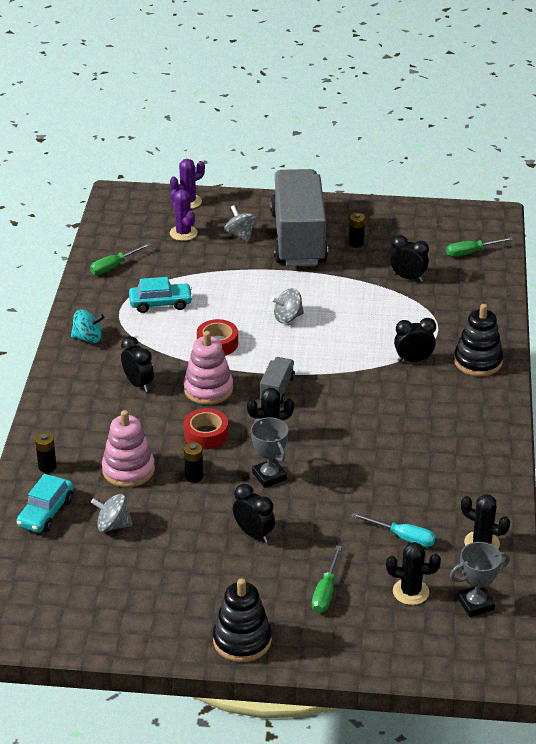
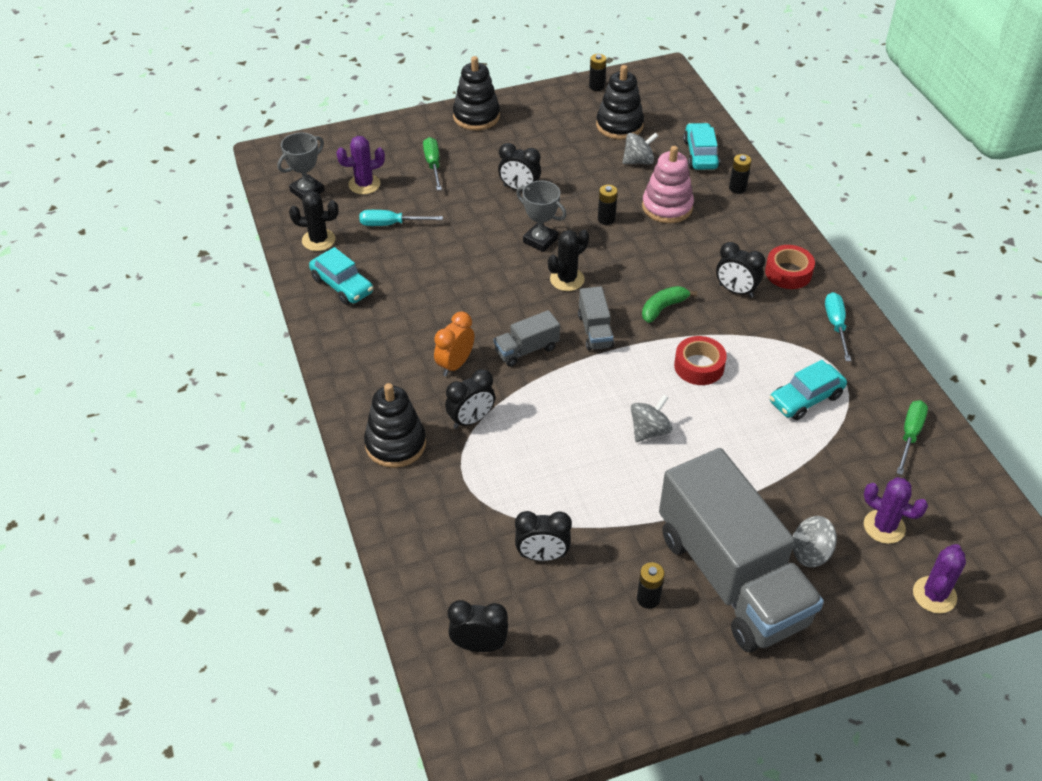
camera: 155 degrees right, 10 degrees up
(76, 635) = (596, 86): none -> black battery
(88, 338) = (836, 325): turquoise spinning top -> turquoise screwdriver
(96, 573) = (619, 125): none -> black stacking toy
(206, 434) = (627, 260): red tape -> red tape (788, 273)
(208, 389) = (663, 308): pink stacking toy -> green banana
(240, 235) = (810, 553): grey spinning top -> grey spinning top turned 135 degrees clockwise
(341, 393) = (526, 350): none -> grey truck
(405, 399) = (455, 364): none -> orange clock
(410, 592) = (364, 184): black cactus -> purple cactus
(471, 252) = (479, 645): green screwdriver -> black clock
(474, 491) = (342, 285): none -> turquoise car

